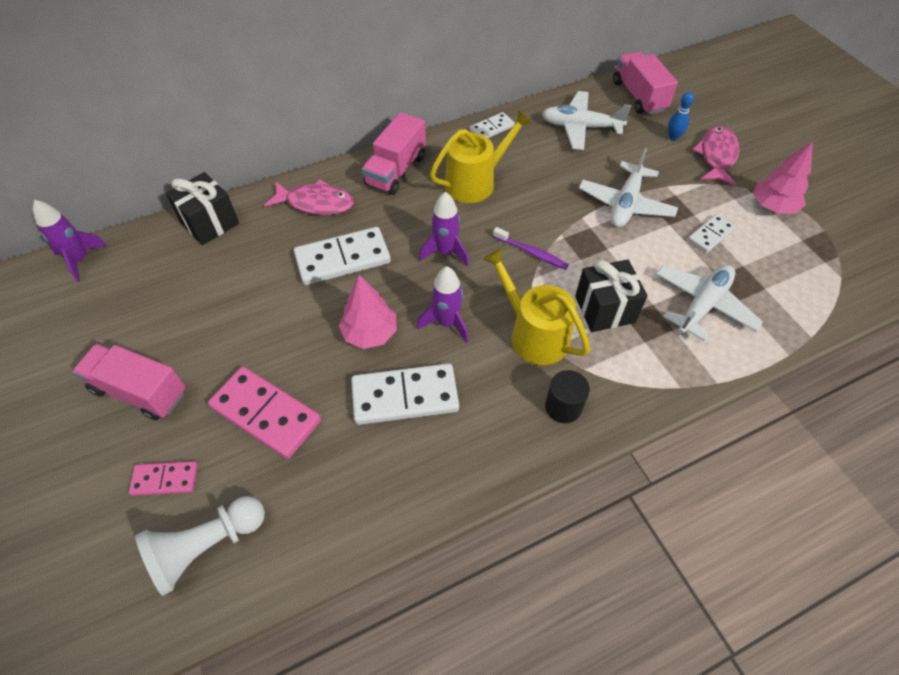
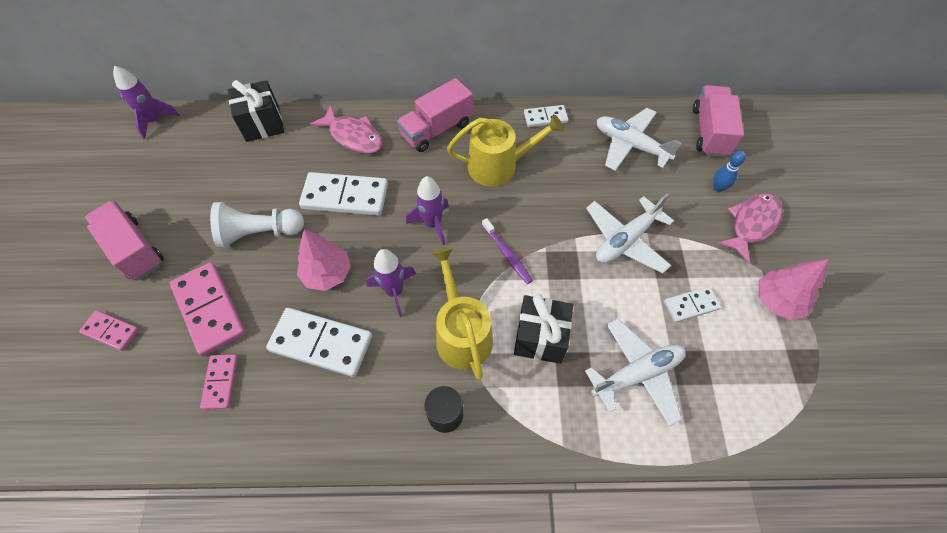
camera: 25 degrees right, 5 degrees up
(206, 546) = (107, 400): white pawn -> white pawn (259, 233)
(323, 474) = (220, 382): none -> pink domino

